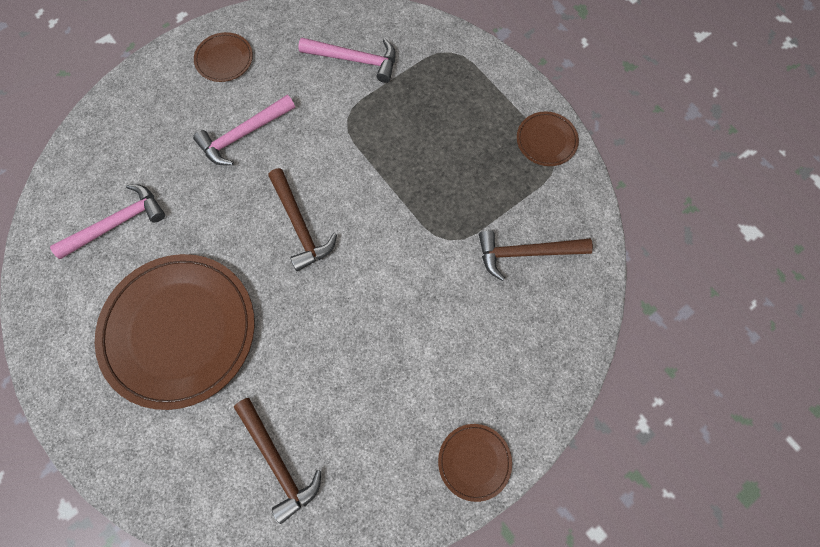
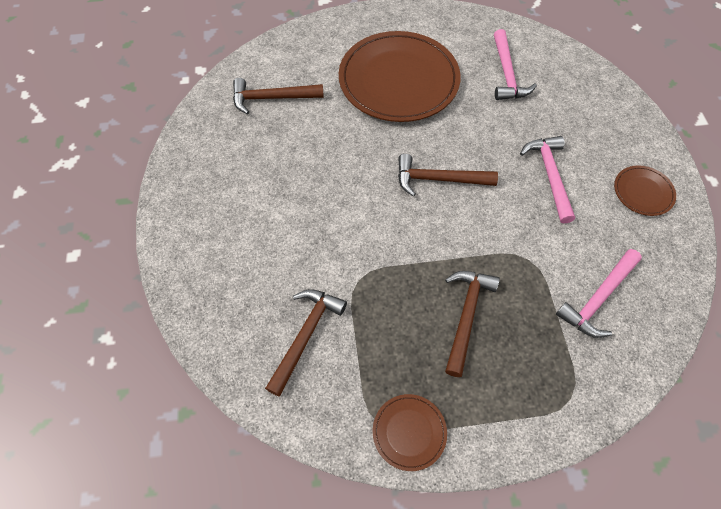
camera: 120 degrees right, 10 degrees down
(429, 142) = (466, 316): none -> brown hammer
(474, 461) = (181, 204): brown plate -> none

